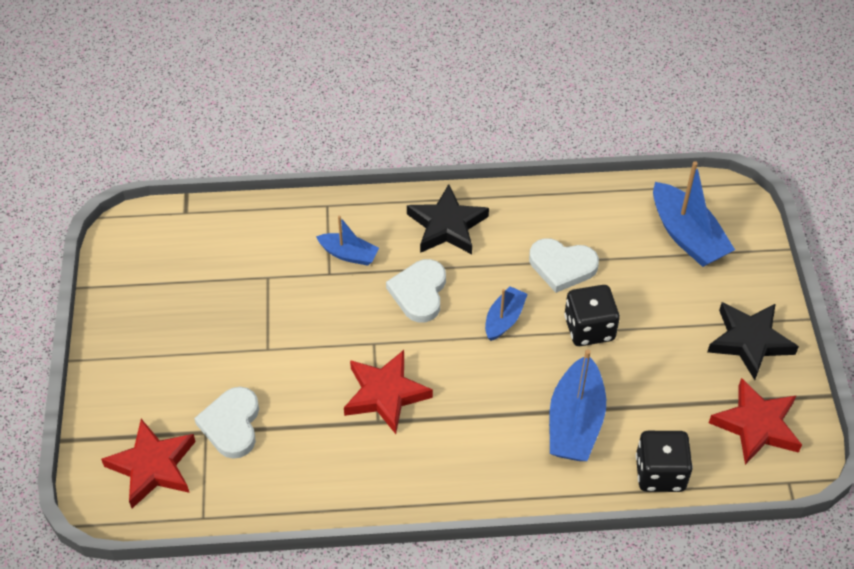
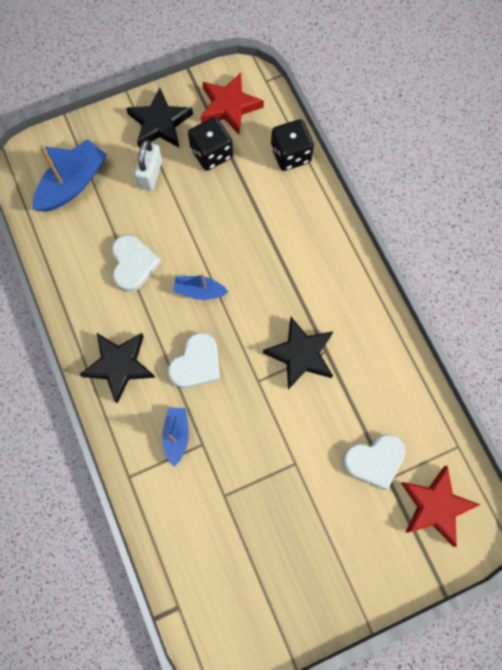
camera: 110 degrees left, 20 degrees up
(385, 394) = (300, 354): red star -> black star
(419, 292) = (196, 363): white heart -> white heart turned 45 degrees counterclockwise
(575, 422) = (272, 217): blue boat -> none
(589, 328) = (186, 229): black dice -> black dice (211, 153)
(677, 313) = (150, 174): none -> white padlock

